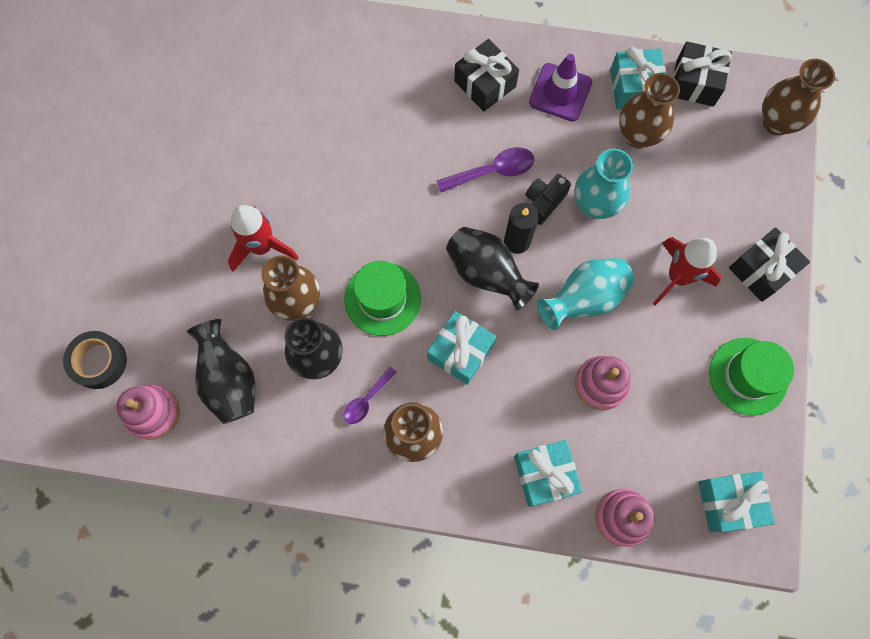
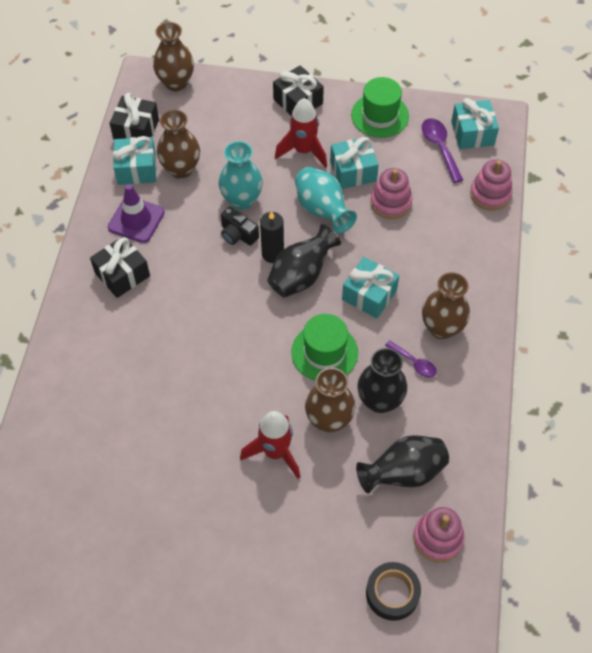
camera: 90 degrees left, 15 degrees down
(493, 171) = (208, 270): purple spoon -> purple spoon (439, 148)
(544, 475) = (464, 240): turquoise gift -> turquoise gift (353, 171)

